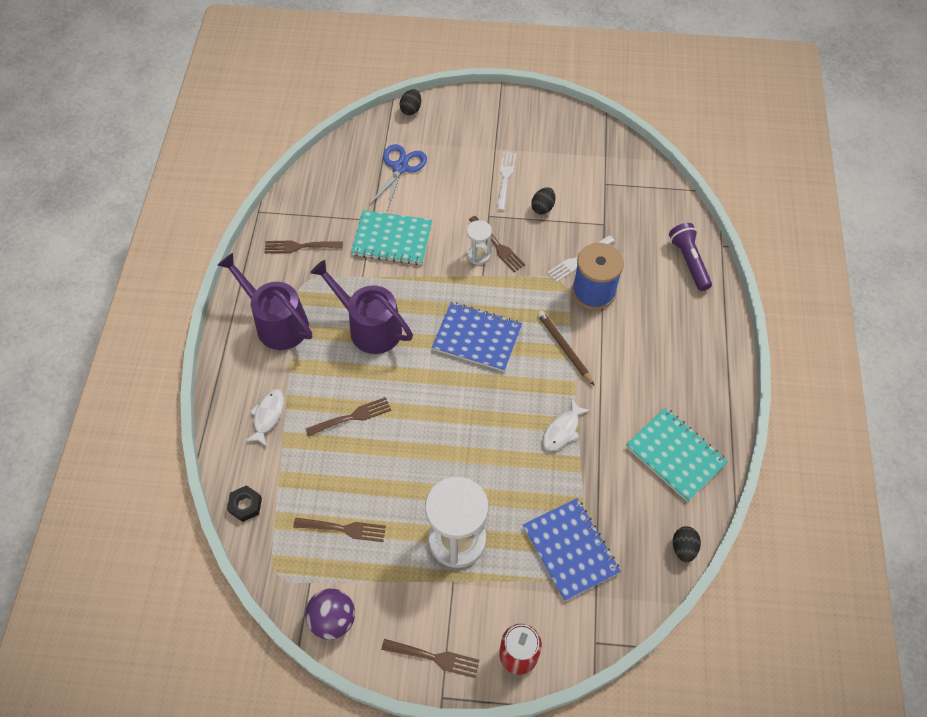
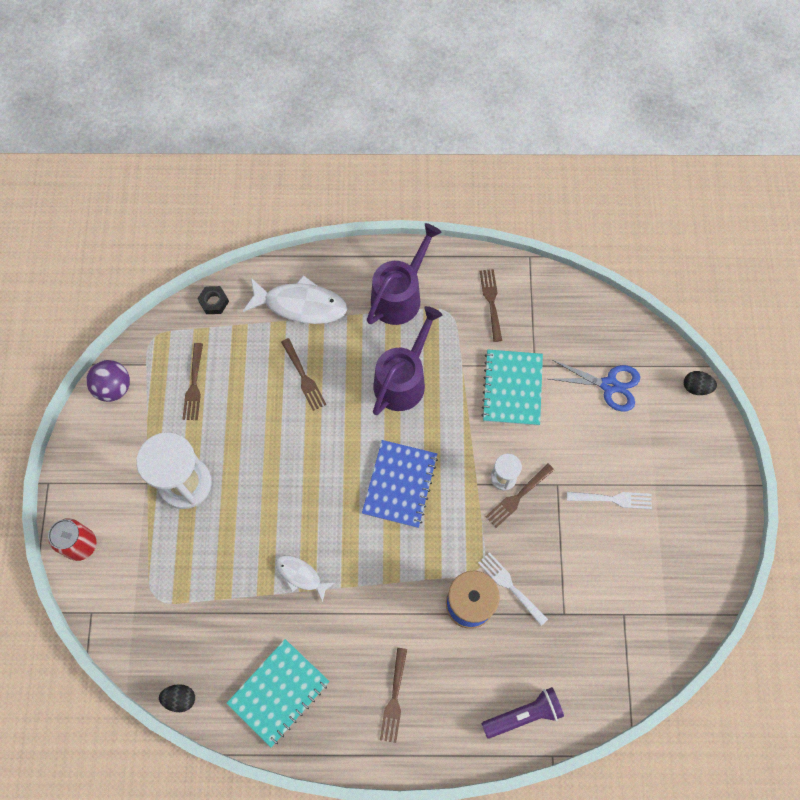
camera: 85 degrees right, 10 degrees up
(268, 416) = (300, 305): white fish -> white fish, size x1.79
(435, 658) = (80, 474): brown fork -> brown fork (394, 699)
(542, 208) = (577, 543): black egg -> none
(564, 348) = (396, 574): brown pencil -> none
(570, 549) = (177, 587): blue notebook -> none

